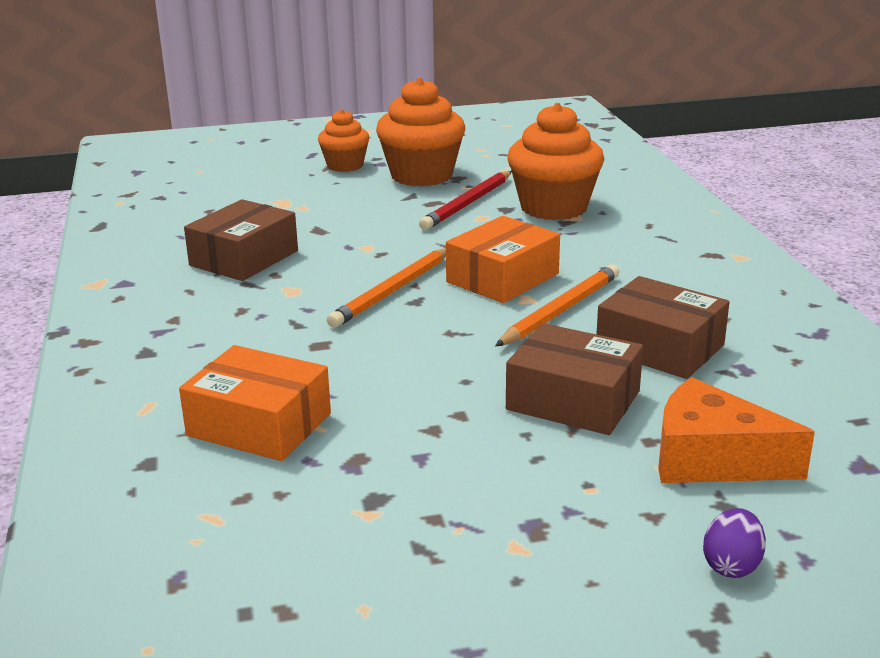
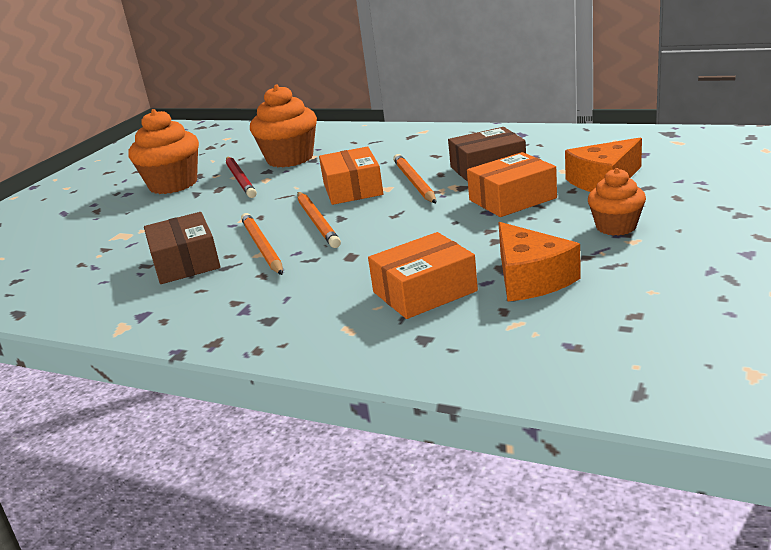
camera: 50 degrees left, 0 degrees up
(306, 284) = (262, 247): none -> orange pencil
(339, 491) = (530, 278): none -> orange cheese
(345, 165) = (107, 205): orange cupcake -> orange cupcake (616, 227)
(573, 400) = (512, 199): brown box -> orange box
(731, 565) = (693, 197): purple egg -> none

